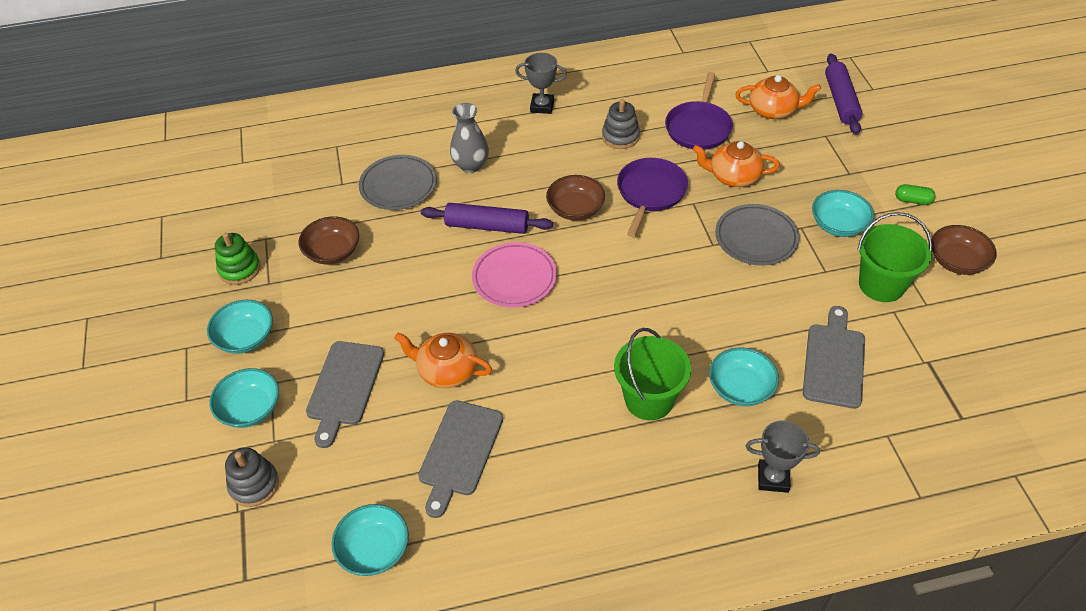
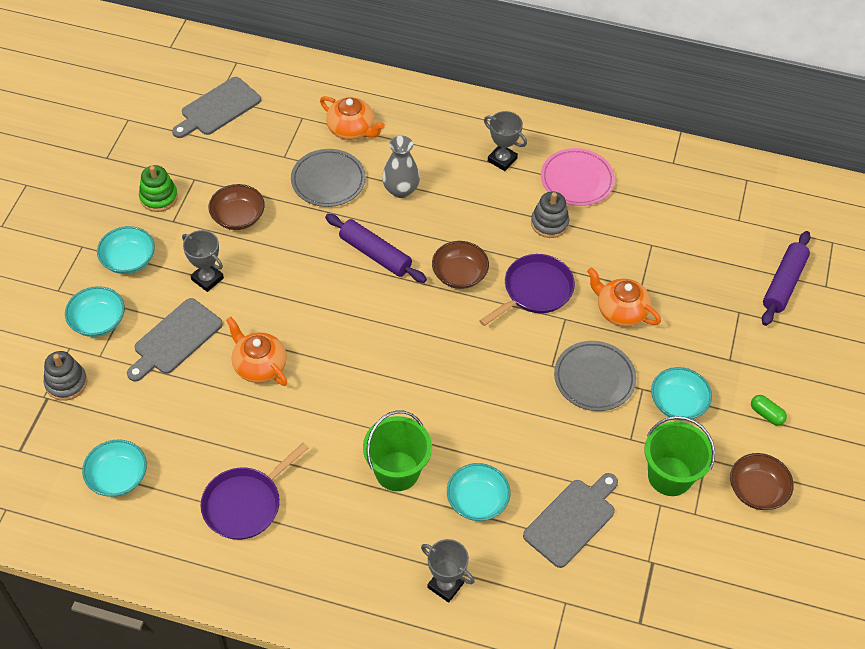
camera: 25 degrees right, 5 degrees up
(339, 318) = (207, 279): none -> grey trophy
(459, 452) = (225, 436): grey cutting board -> grey cutting board (218, 108)
(514, 278) = (365, 312): pink plate -> pink plate (577, 180)
(698, 127) = (626, 248): purple pan -> purple pan (245, 504)
(773, 110) = (710, 263): orange teapot -> orange teapot (351, 129)

